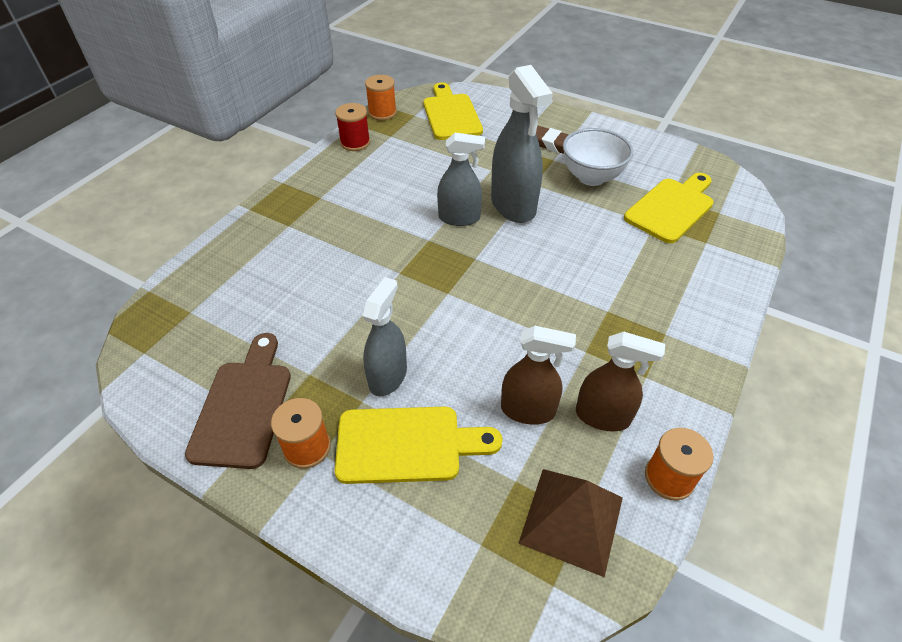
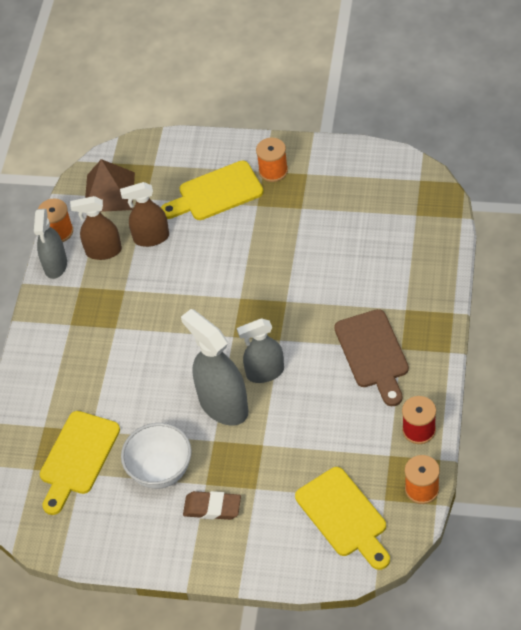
camera: 165 degrees right, 5 degrees up
(243, 406) = (327, 176): brown cutting board -> brown cutting board (373, 353)
(388, 376) = (249, 225): grey spray bottle -> grey spray bottle (55, 265)

